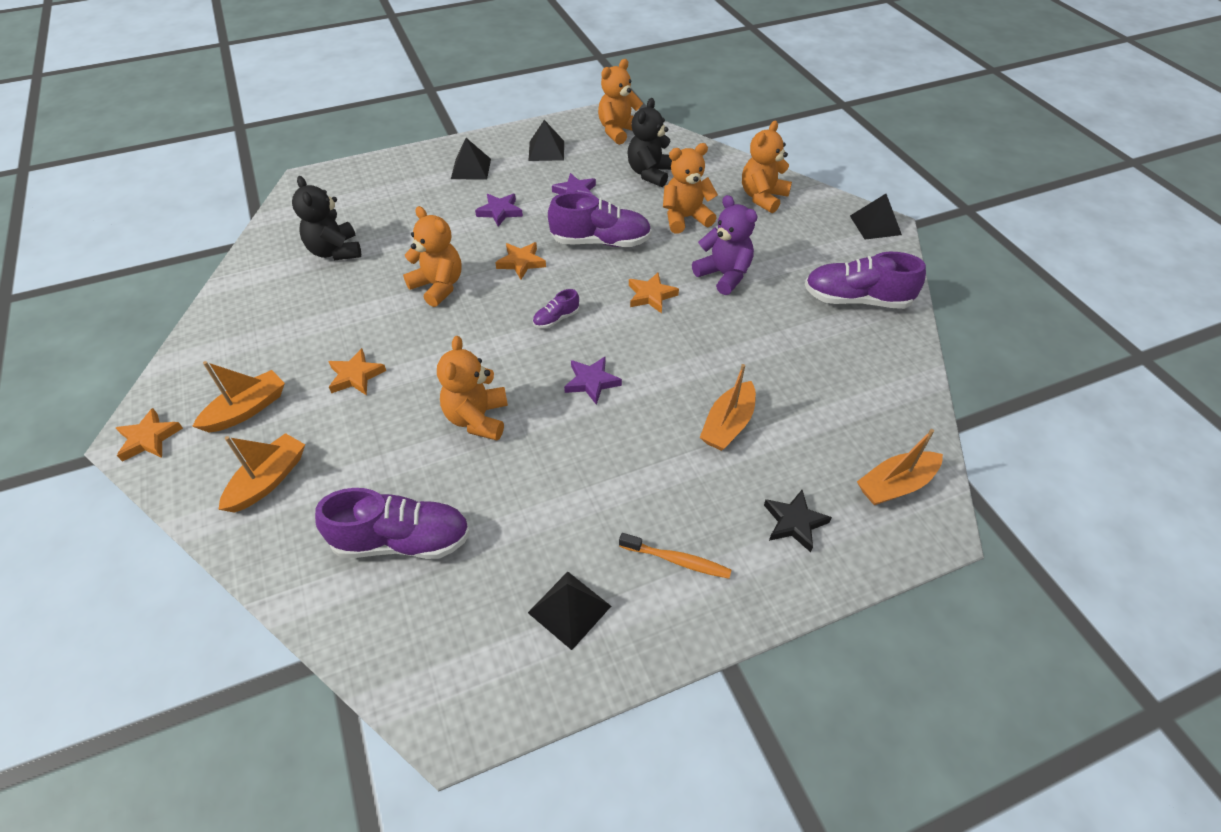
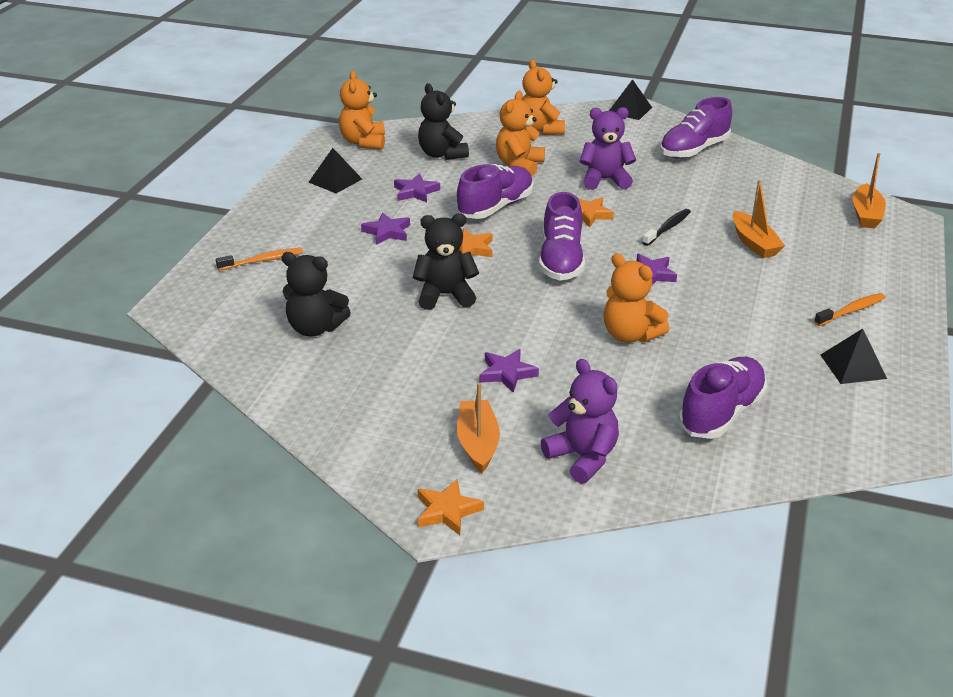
camera: 50 degrees left, 15 degrees down
(268, 480) = (582, 457): orange boat -> purple teddy bear
(356, 376) = (507, 373): orange star -> purple star
(401, 182) = (263, 260): none -> orange toothbrush
(438, 286) = (445, 295): orange teddy bear -> black teddy bear
(471, 169) = (301, 221): black pyramid -> none
(556, 319) = (561, 261): purple shoe -> purple shoe, size x2.10
(686, 354) = (668, 228): none -> black toothbrush
(794, 522) = (861, 259): black star -> none

